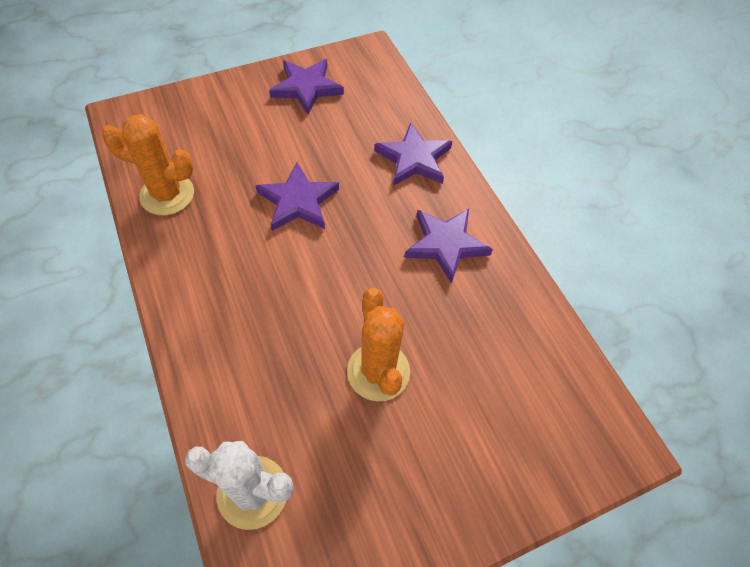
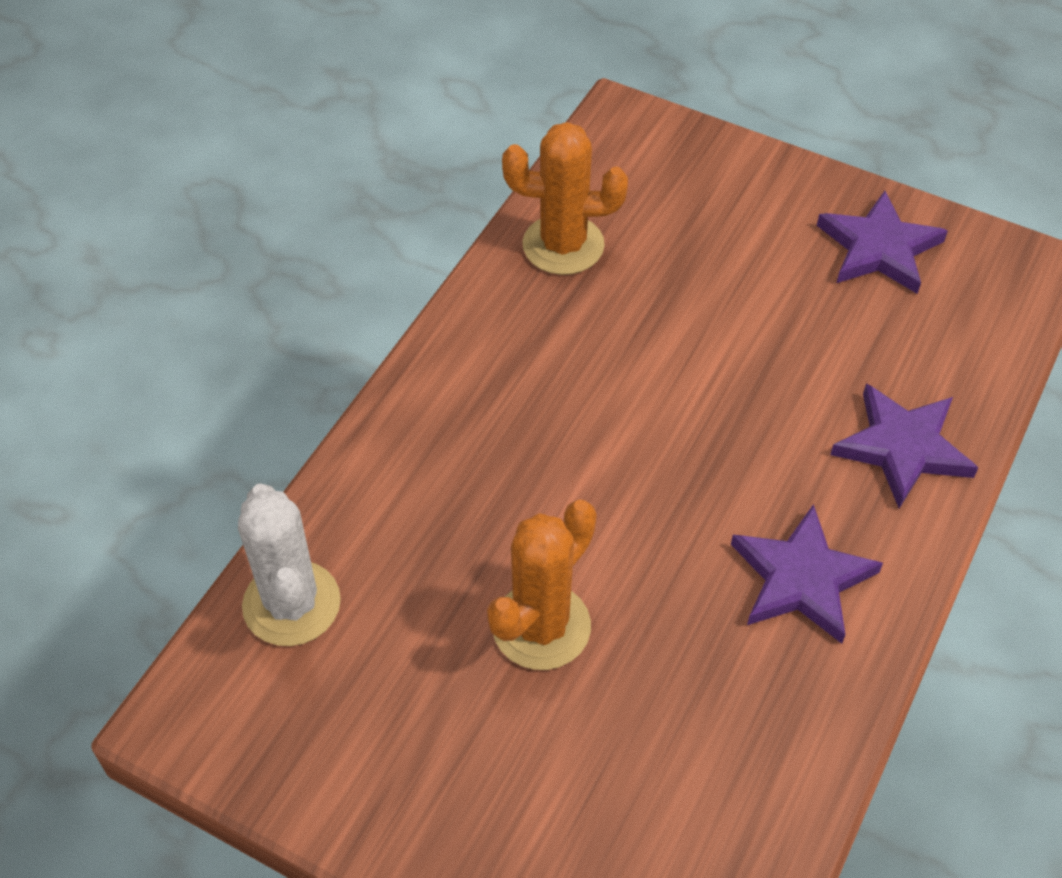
camera: 55 degrees right, 5 degrees down
(167, 194) = (563, 245): orange cactus -> orange cactus turned 60 degrees counterclockwise
(298, 201) = (691, 372): purple star -> none

